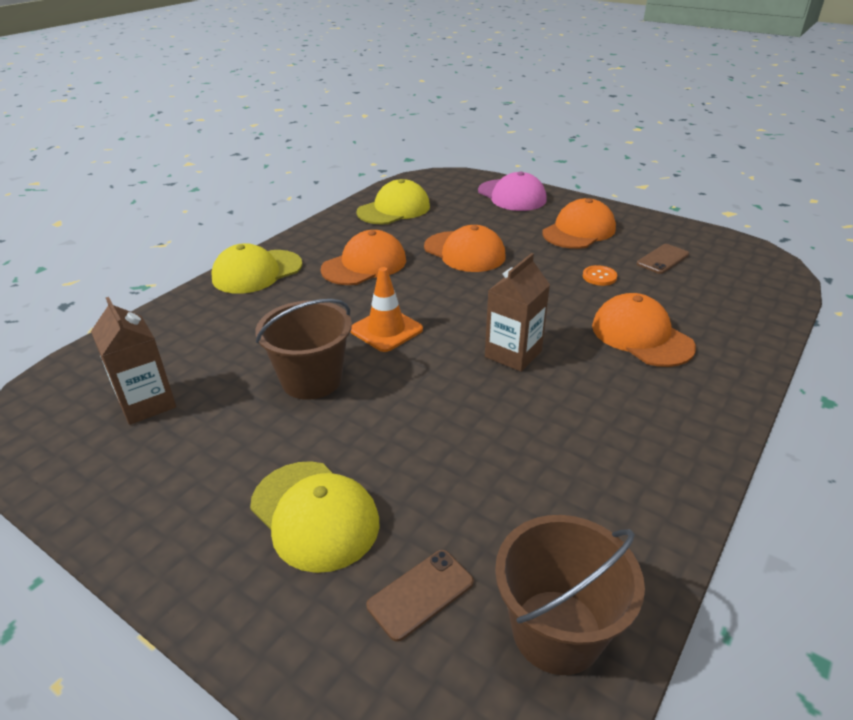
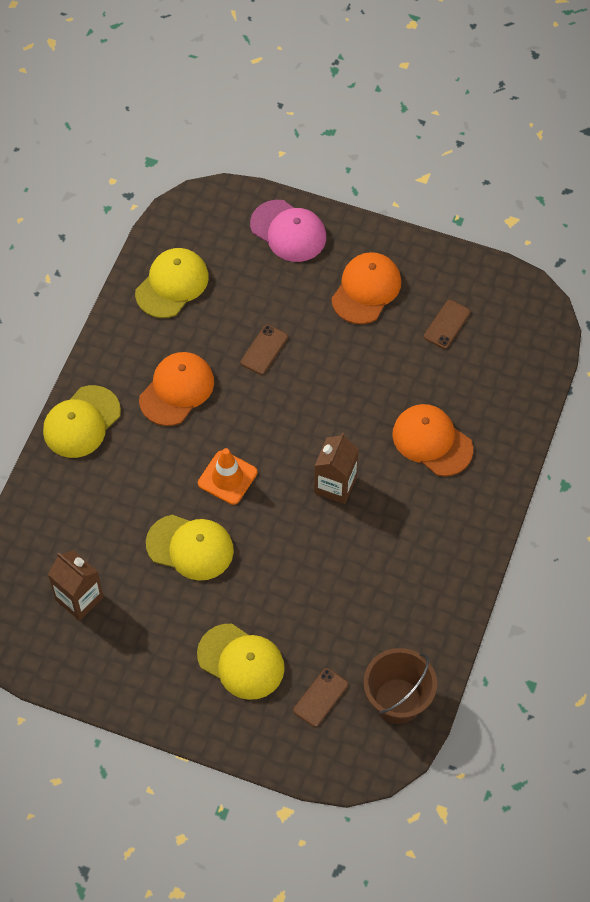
camera: 15 degrees left, 25 degrees up
(311, 379) = (190, 547): brown bucket -> yellow cap
(464, 252) = (264, 350): orange cap -> brown phone
(599, 277) = (392, 365): orange button -> none

